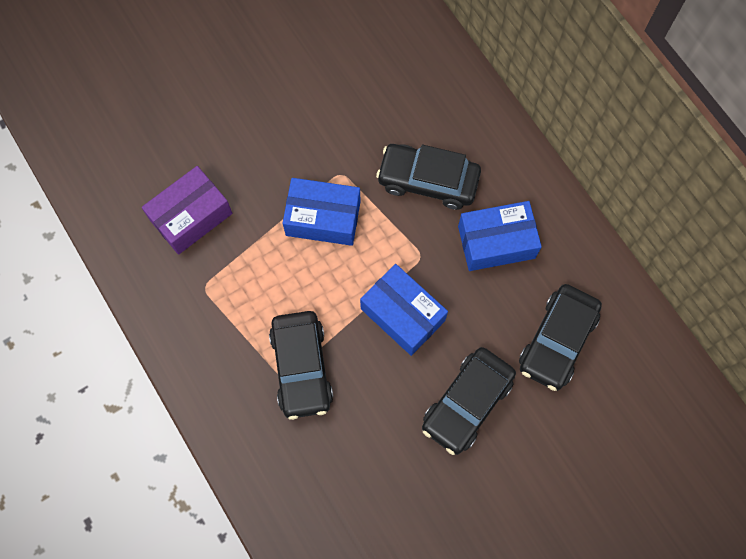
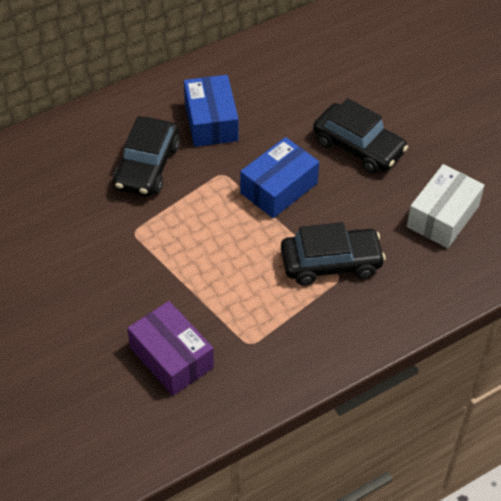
camera: 90 degrees left, 20 degrees down
(323, 218) = (180, 246): blue box -> none
(367, 493) = (442, 216): none -> white box
(557, 341) = (302, 87): black car -> none

